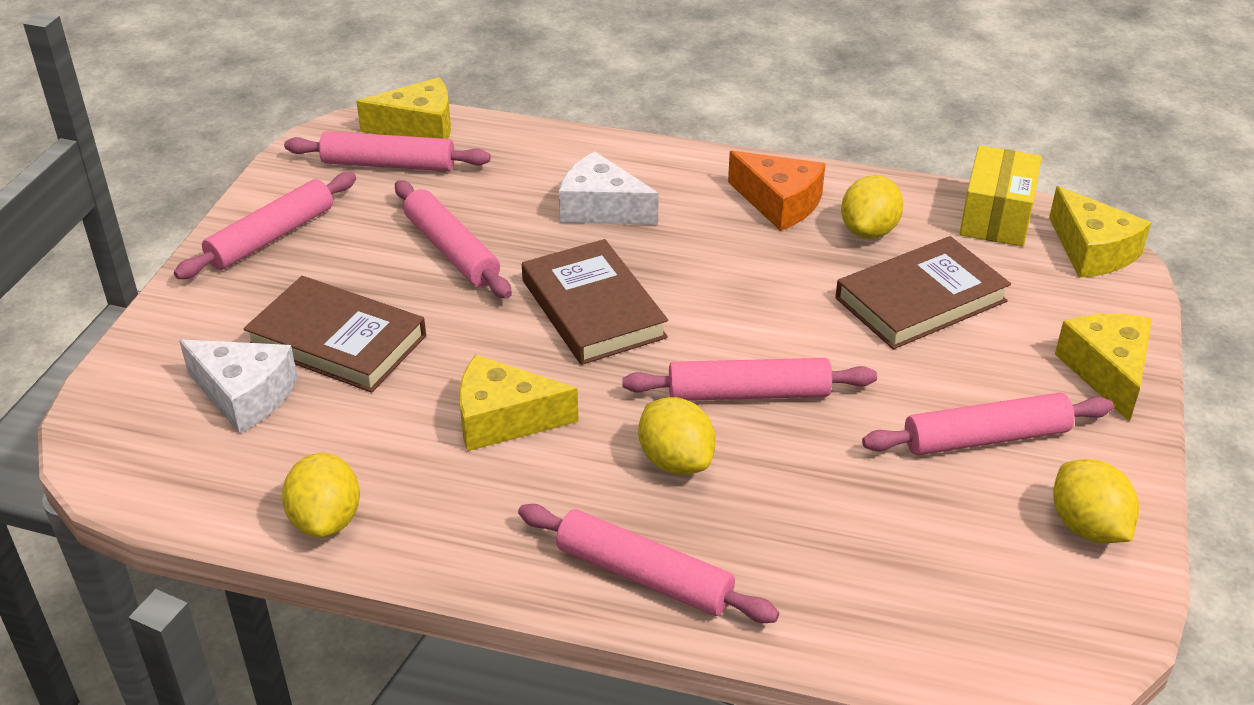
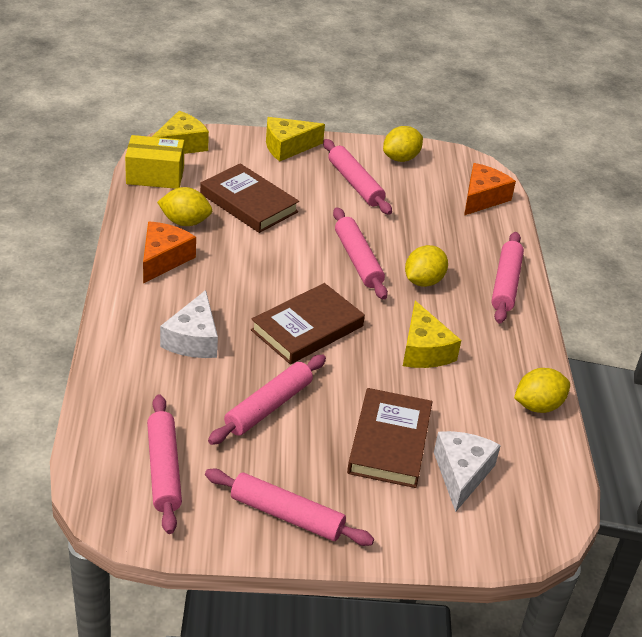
camera: 110 degrees left, 0 degrees up
(418, 128) = (101, 464): yellow cheese -> none
(940, 626) = (482, 198): none -> orange cheese

